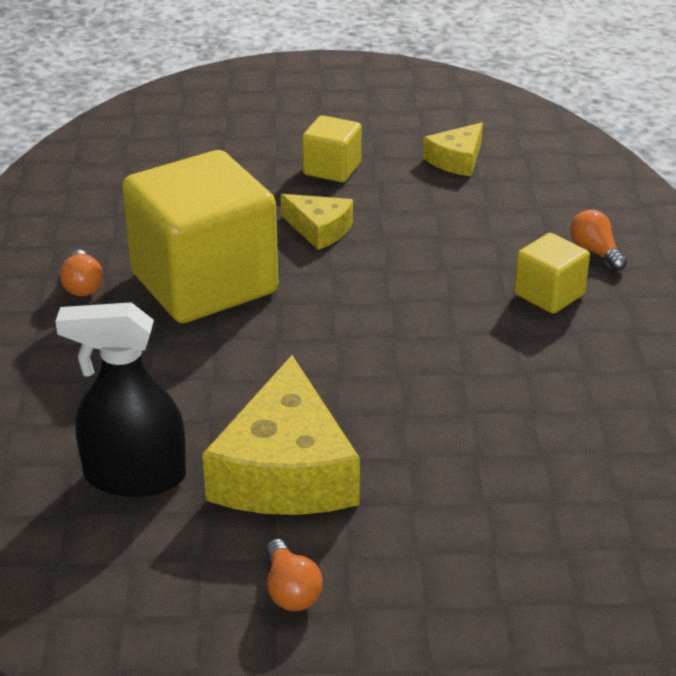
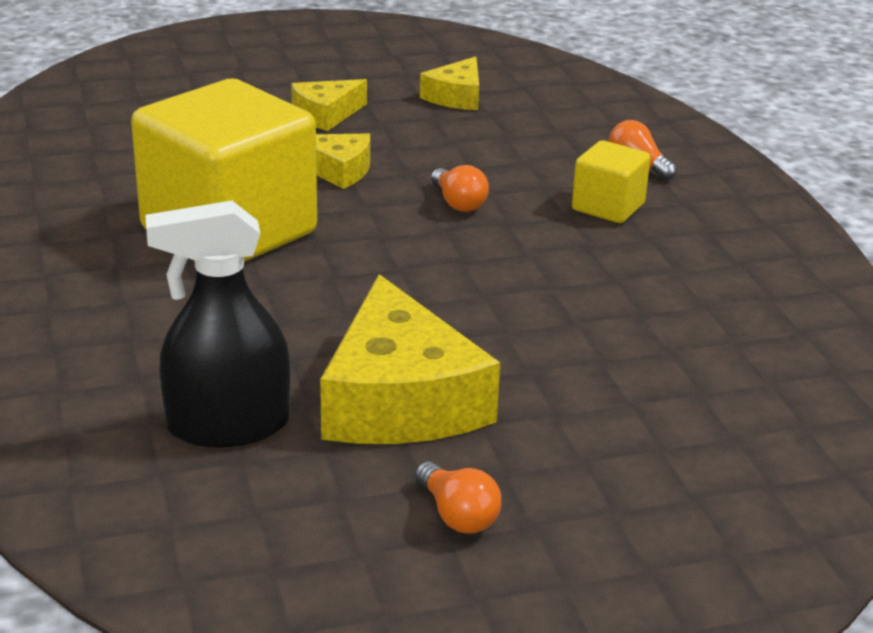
camera: 15 degrees left, 5 degrees down
(82, 285) = (87, 246): orange light bulb -> orange light bulb (458, 203)
(332, 169) = (326, 115): yellow cube -> yellow cheese

